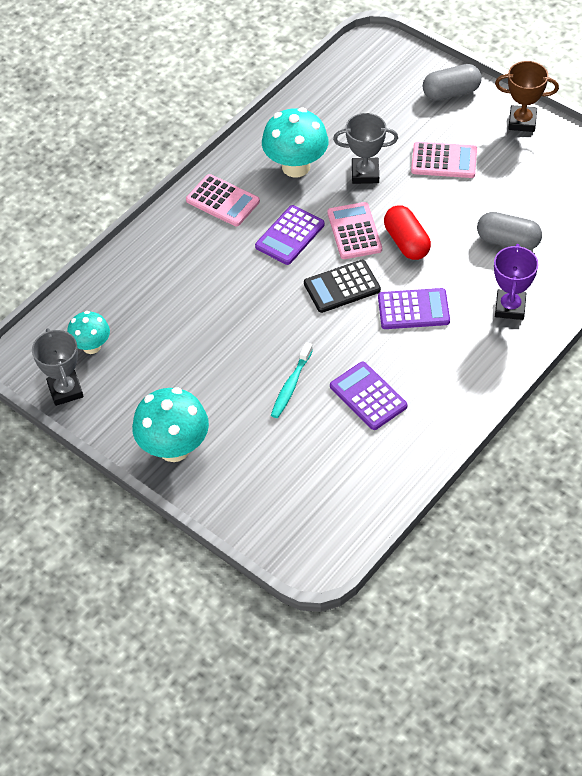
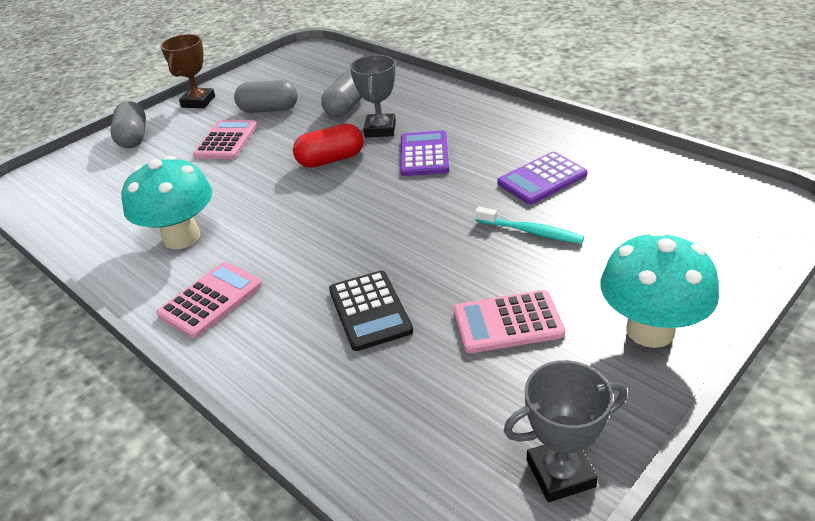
camera: 85 degrees left, 15 degrees down
(91, 346) = (465, 441): turquoise mushroom -> none
(290, 236) = (294, 239): purple calculator -> none
(342, 287) = (385, 199): black calculator -> black calculator (370, 310)
(354, 231) = (304, 193): pink calculator -> pink calculator (507, 322)
(365, 174) = (219, 187): grey trophy -> grey trophy (380, 129)
(504, 180) = (269, 110): none -> grey capsule
(510, 307) = (428, 105): purple trophy -> none

